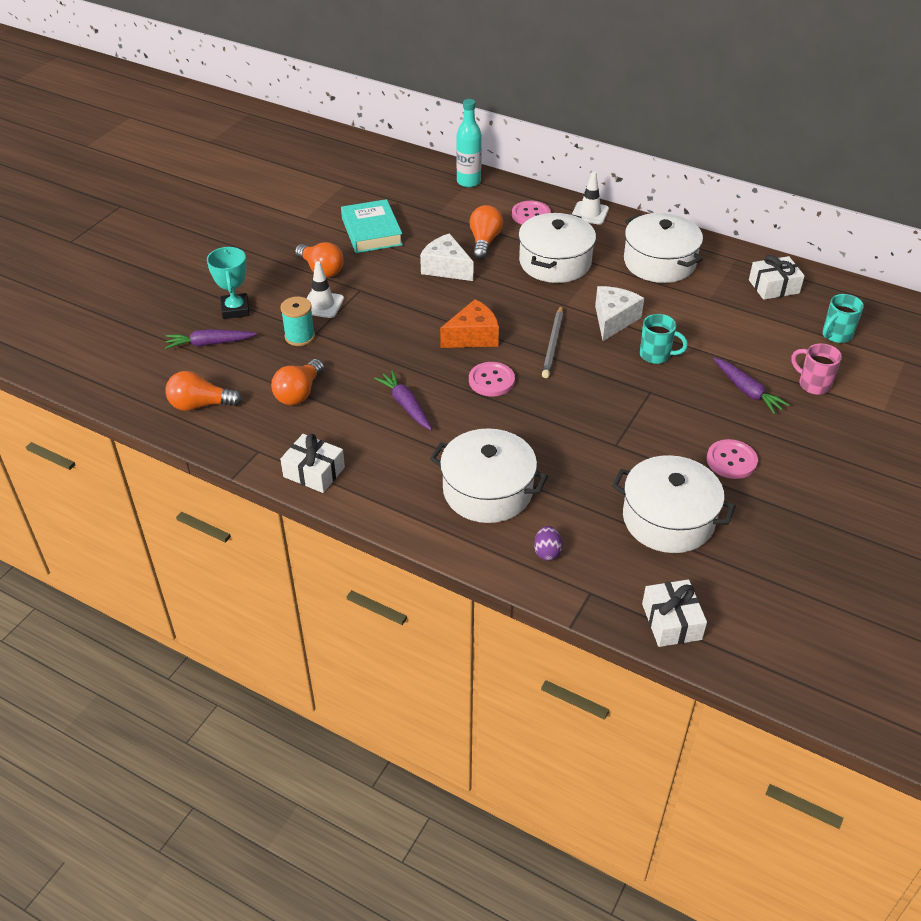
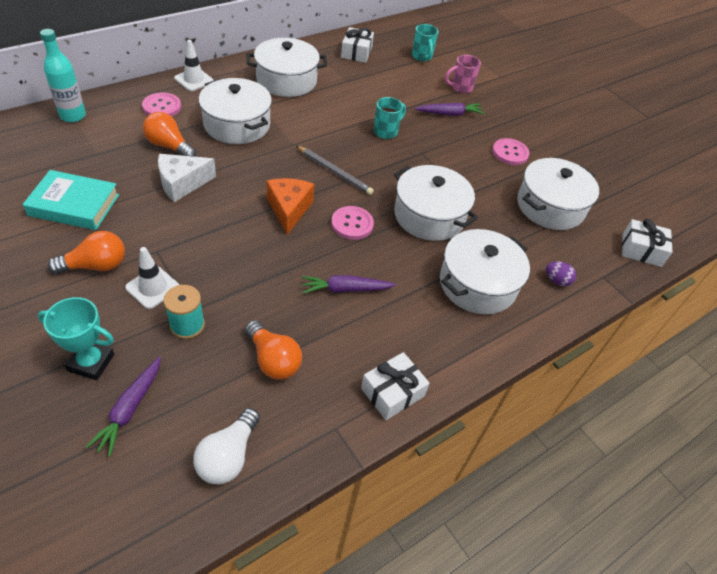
camera: 70 degrees left, 5 degrees up
(200, 405) = (228, 456): orange light bulb -> white light bulb
(554, 427) = (429, 215): none -> white pot
(613, 320) = (332, 131): white cheese -> none

